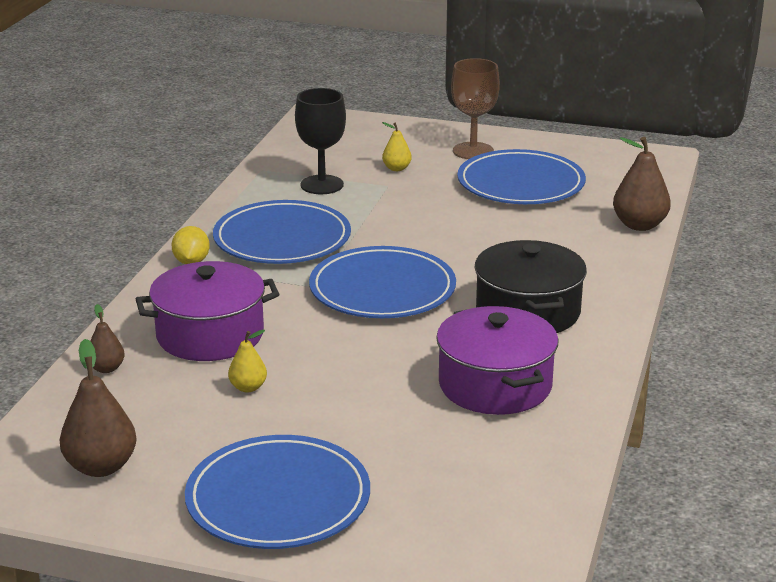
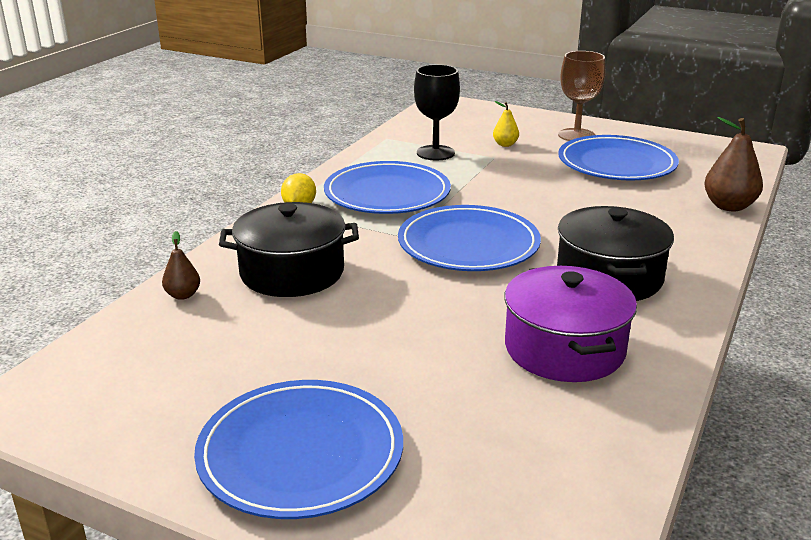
camera: 10 degrees right, 0 degrees up
(101, 467) = (132, 395): brown pear -> none
(210, 335) = (292, 272): purple pot -> black pot
(248, 387) = (310, 327): yellow pear -> none

